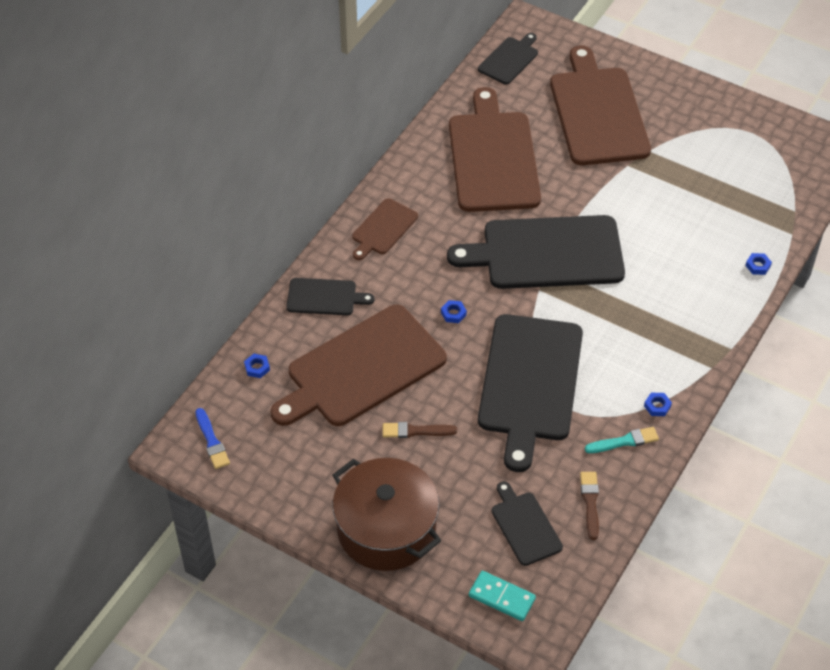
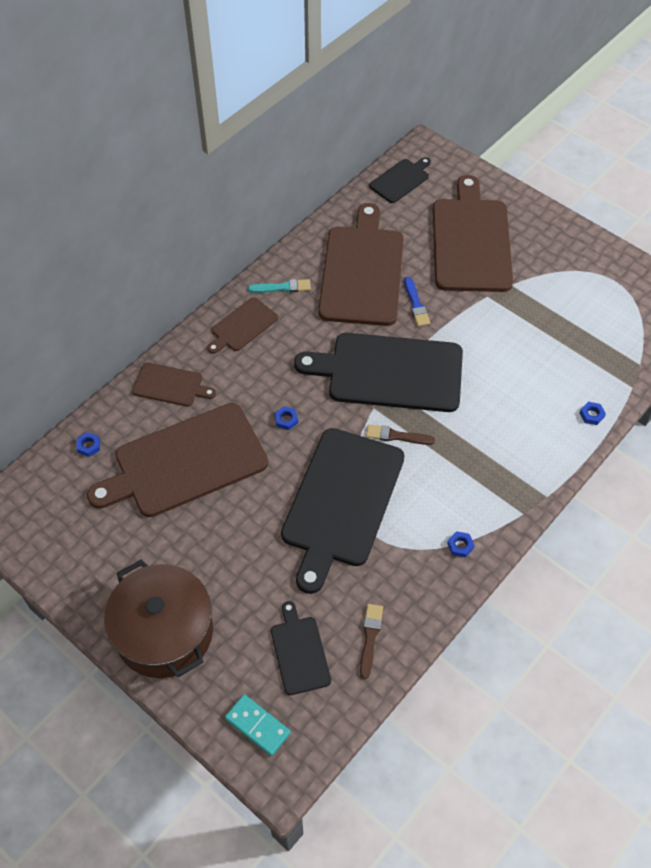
camera: 10 degrees right, 5 degrees up
(212, 441) = (26, 513): blue brush -> blue brush (416, 304)
(324, 297) = (170, 385): black cutting board -> brown cutting board
(415, 431) = (219, 534): brown brush -> brown brush (396, 436)
(624, 441) = (419, 578): turquoise brush -> turquoise brush (282, 287)

